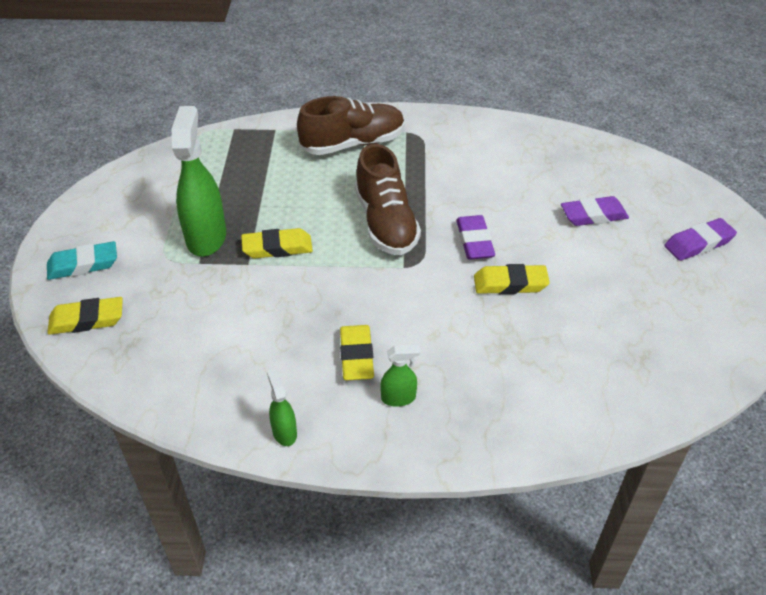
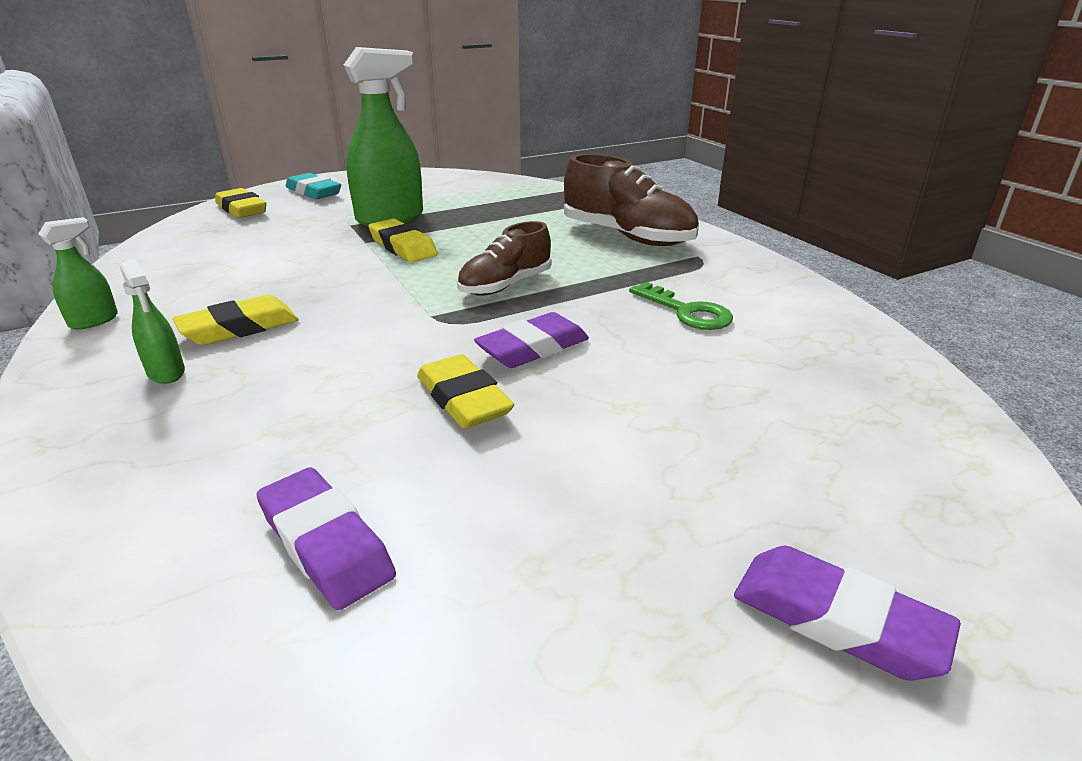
camera: 60 degrees right, 15 degrees down
(386, 223) = (505, 285): brown shoe -> brown shoe, size x0.65
(474, 171) = (687, 312): none -> green key
(593, 215) = (731, 439): purple eraser -> purple eraser (326, 544)

